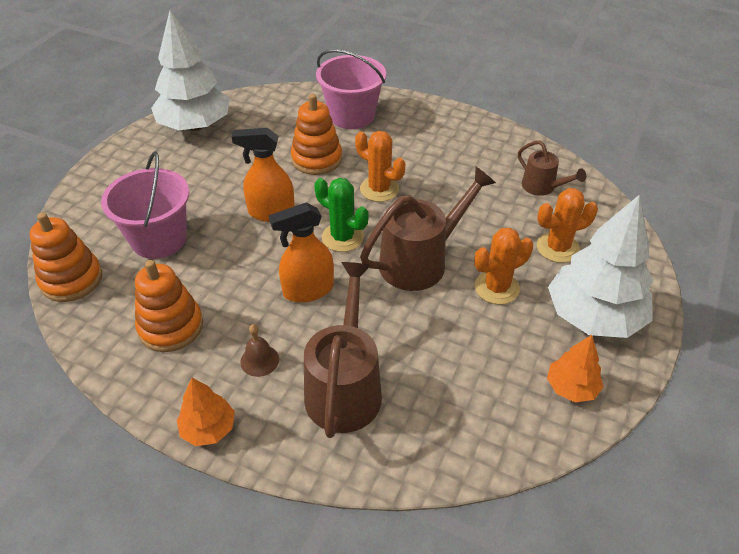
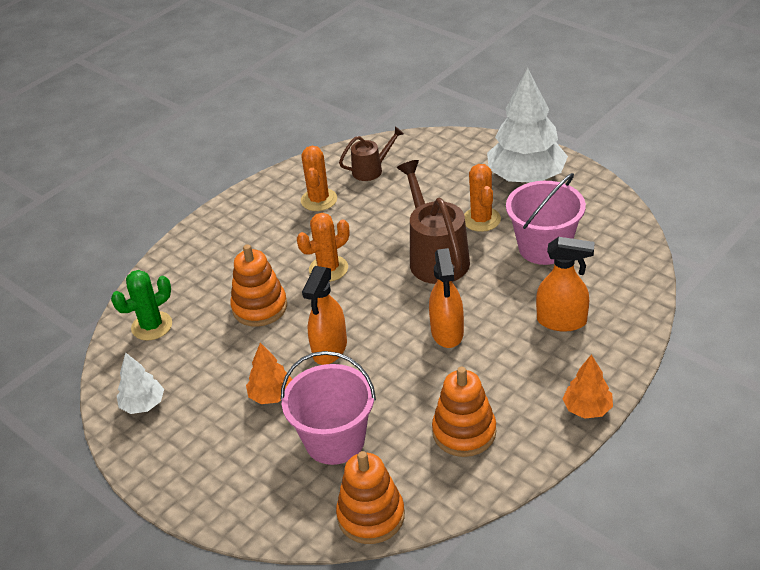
camera: 70 degrees left, 5 degrees down
(195, 126) = (143, 404): white tree -> white tree, size x0.50
(259, 360) = (521, 371): brown bell -> none
(342, 237) = (386, 302): green cactus -> green cactus (152, 326)
(345, 386) = (562, 321): brown watering can -> orange spray bottle
(352, 116) = (198, 273): pink bucket -> pink bucket (544, 247)
(557, 248) = (448, 178): orange cactus -> orange cactus (319, 200)
(571, 387) = (589, 203): orange tree -> orange tree (271, 395)

